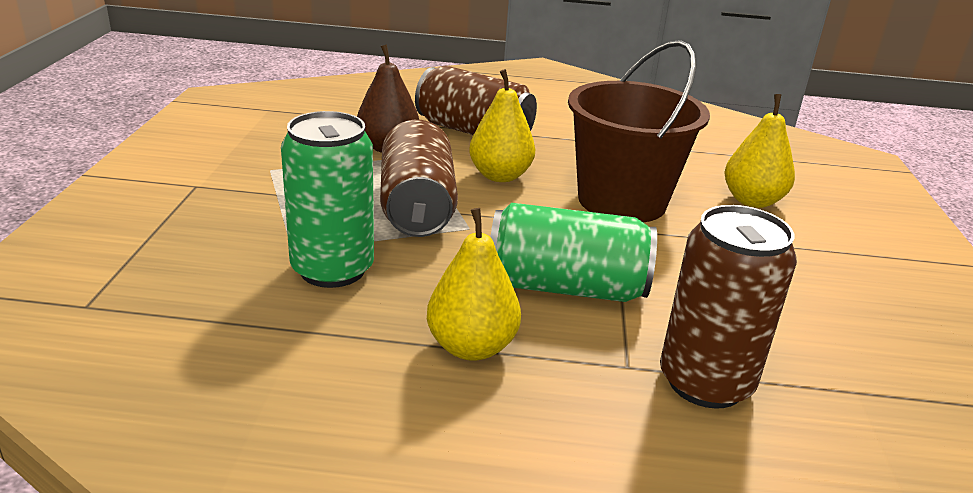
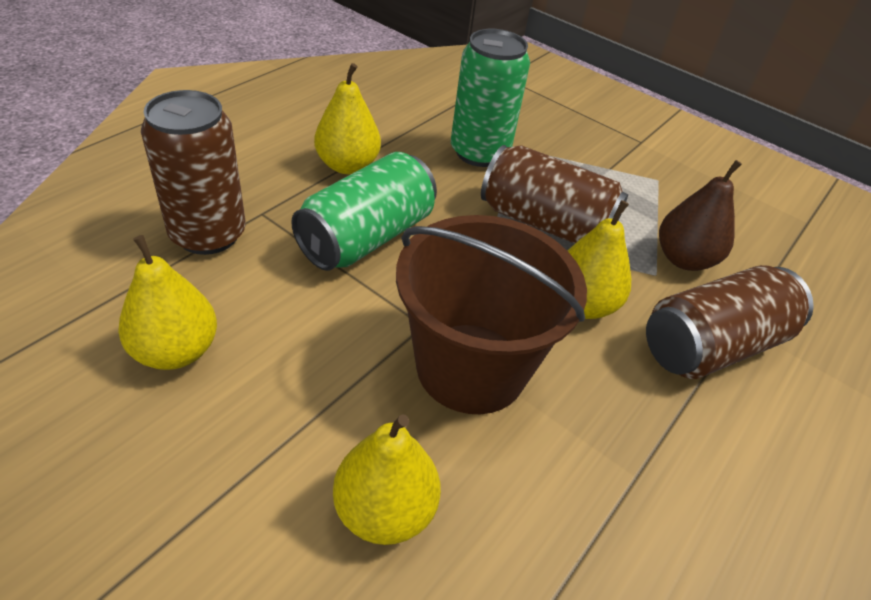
camera: 120 degrees right, 15 degrees up
(815, 321) = (176, 351): none -> yellow pear

